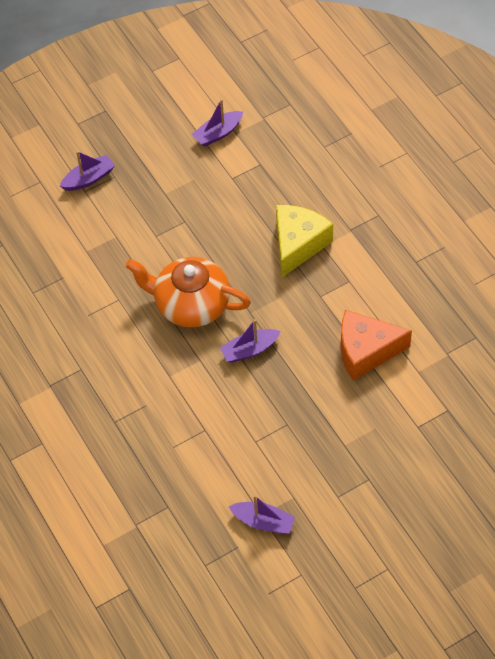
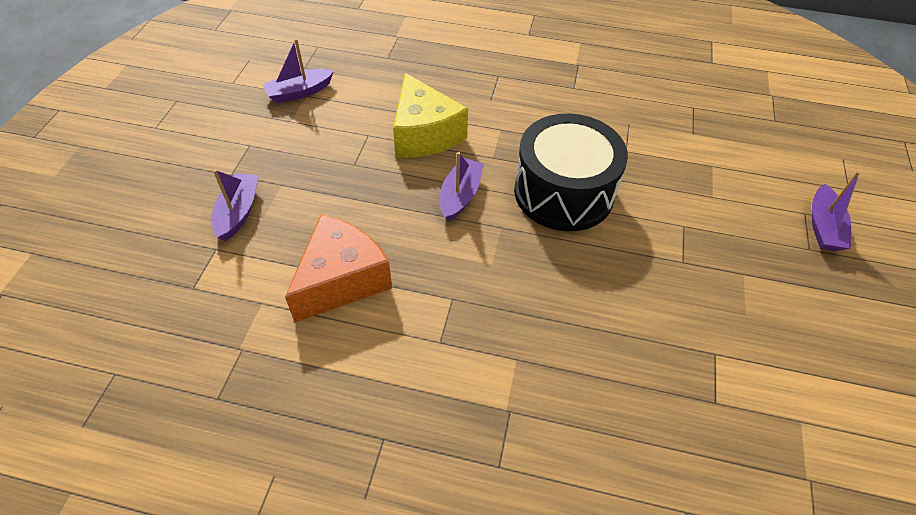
camera: 130 degrees right, 5 degrees down
(190, 304) = (563, 192): orange teapot -> black drum
(218, 133) = (814, 399): purple boat -> purple boat (238, 212)
(298, 244) = (545, 337): yellow cheese -> yellow cheese (424, 134)

